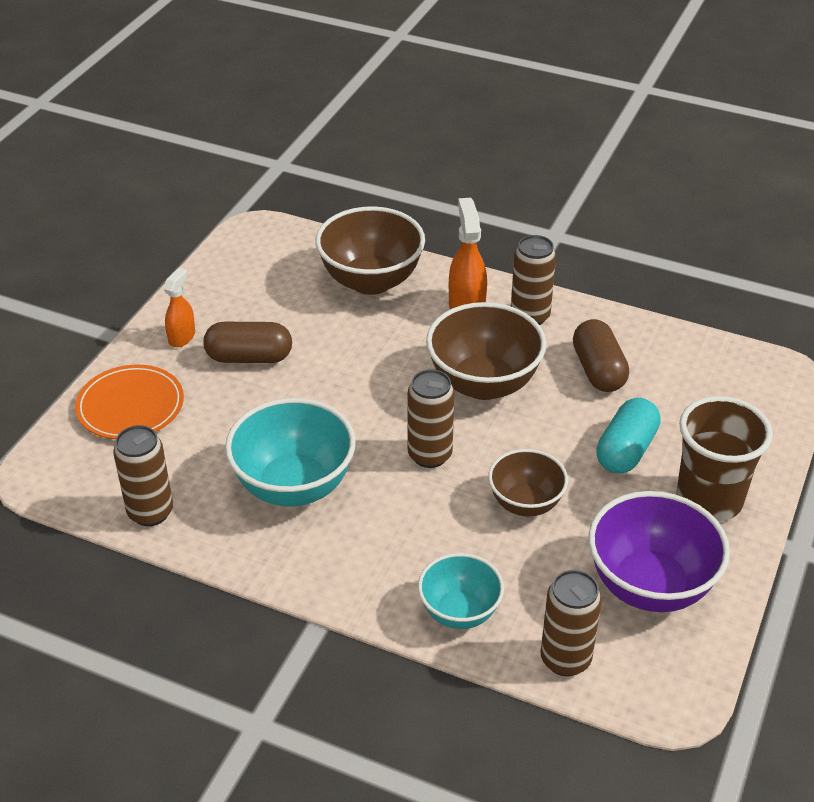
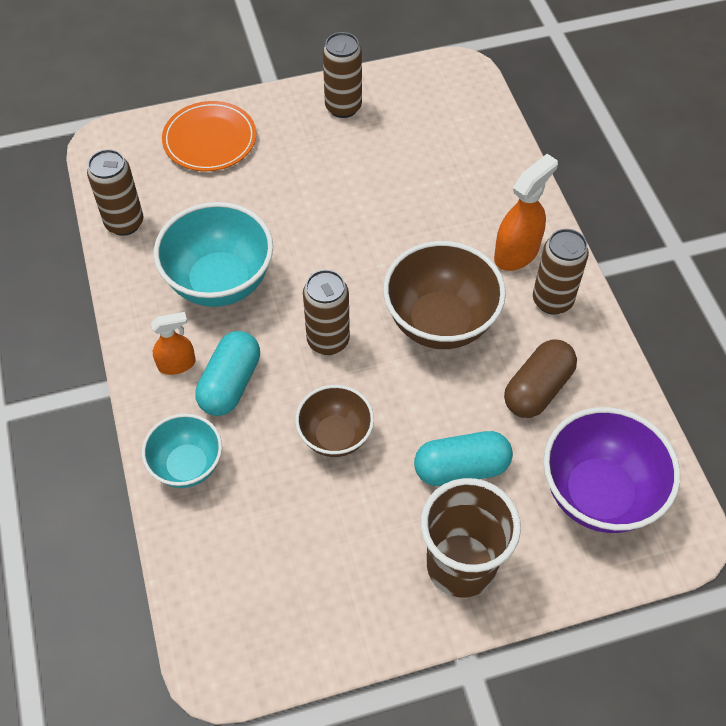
camera: 50 degrees right, 15 degrees up
(182, 337) = (303, 115): orange spray bottle -> orange spray bottle (177, 364)
(249, 357) = (321, 165): brown capsule -> none
(371, 281) = (480, 174): brown bowl -> none
(406, 538) = (230, 384): none -> turquoise capsule
(565, 659) = (198, 566): brown can -> brown can (343, 107)
(650, 586) = (323, 579): purple bowl -> purple bowl (598, 494)

